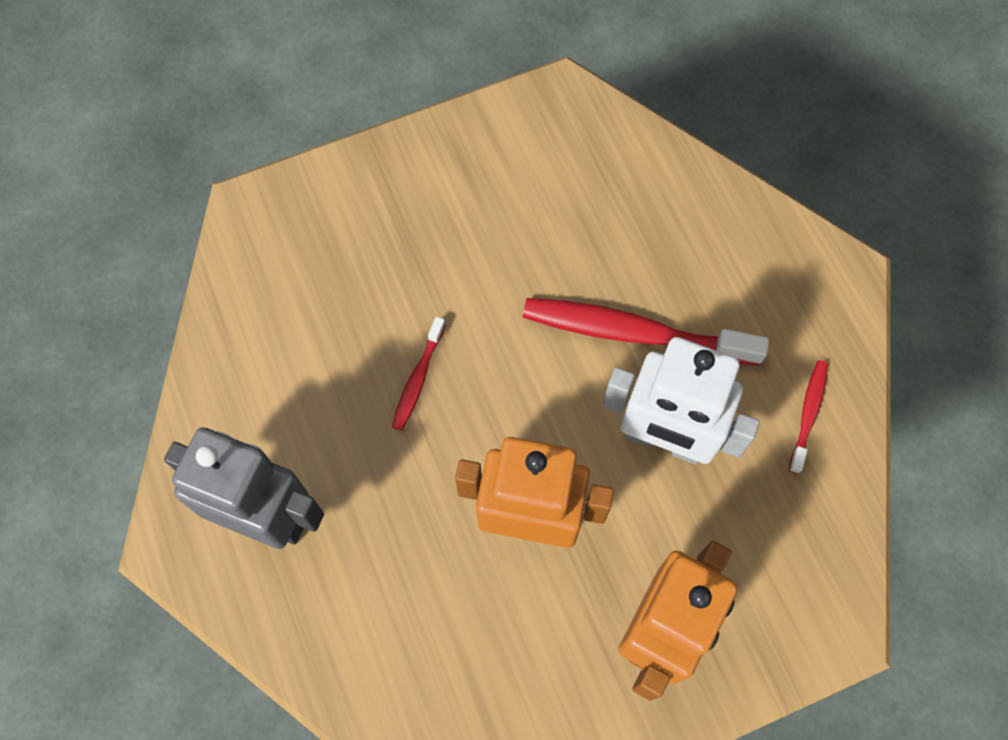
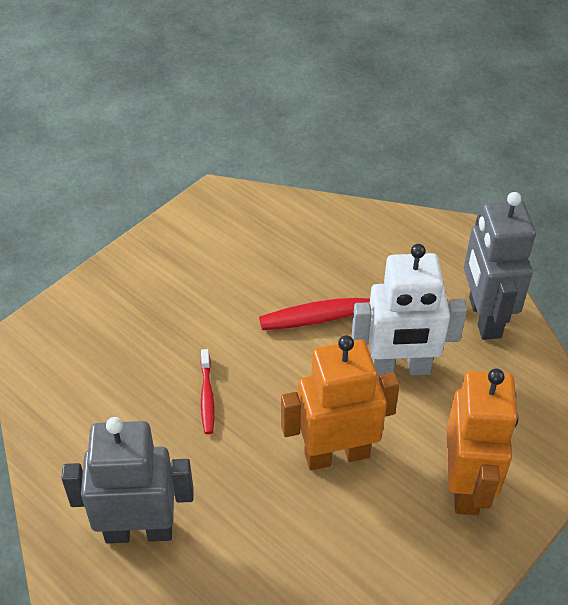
camera: 25 degrees left, 20 degrees down
(808, 414) = (484, 317): red toothbrush -> grey robot

